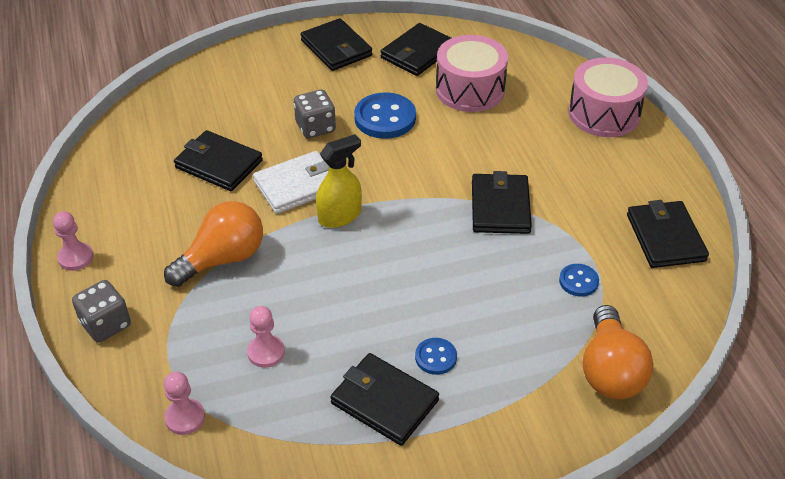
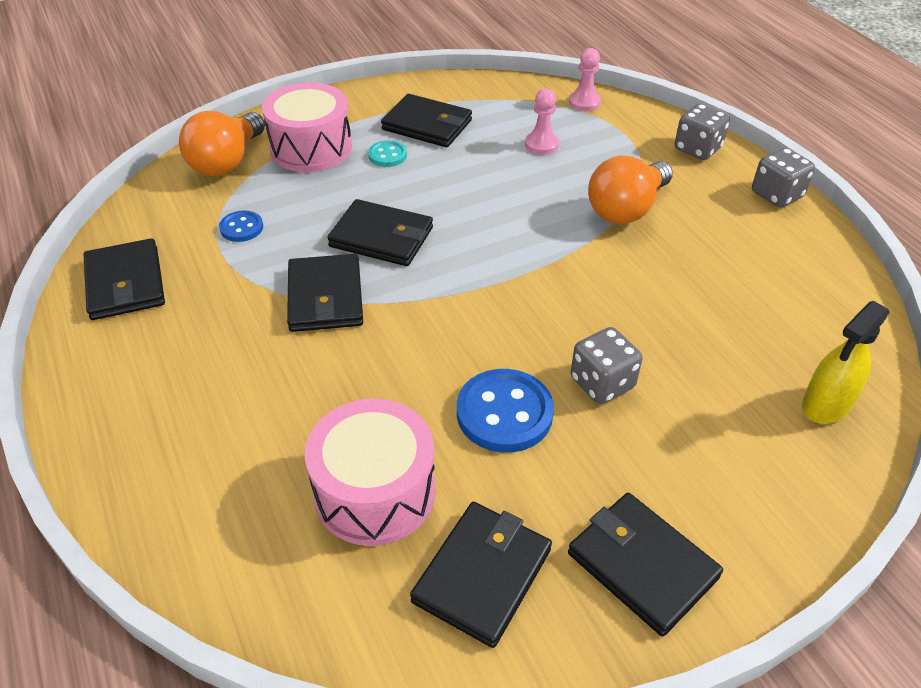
camera: 170 degrees right, 0 degrees up
(75, 257) = (776, 195): pink pawn -> grey dice
(218, 164) = (702, 311): black wallet -> black wallet (381, 237)
(297, 185) = (586, 295): white wallet -> none
(340, 216) = (519, 265): yellow spray bottle -> yellow spray bottle (826, 404)
(435, 357) = (387, 155): blue button -> turquoise button
(604, 113) = (148, 469): pink drum -> pink drum (311, 148)
(610, 370) = (227, 162): orange light bulb -> orange light bulb turned 150 degrees counterclockwise

